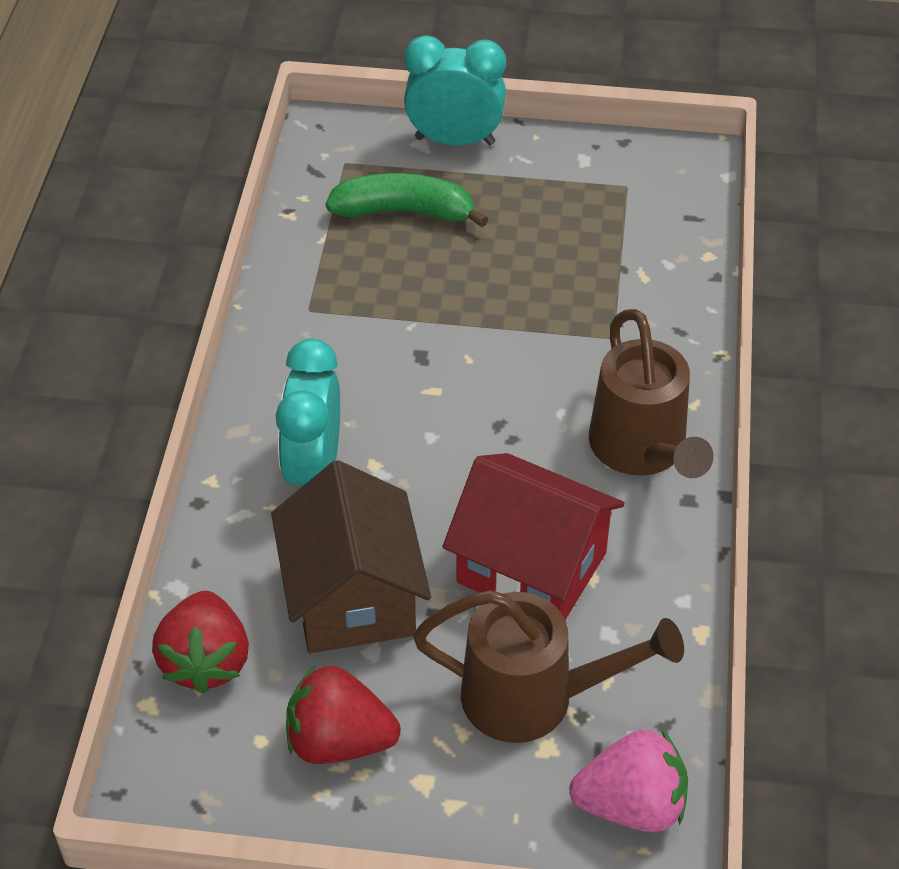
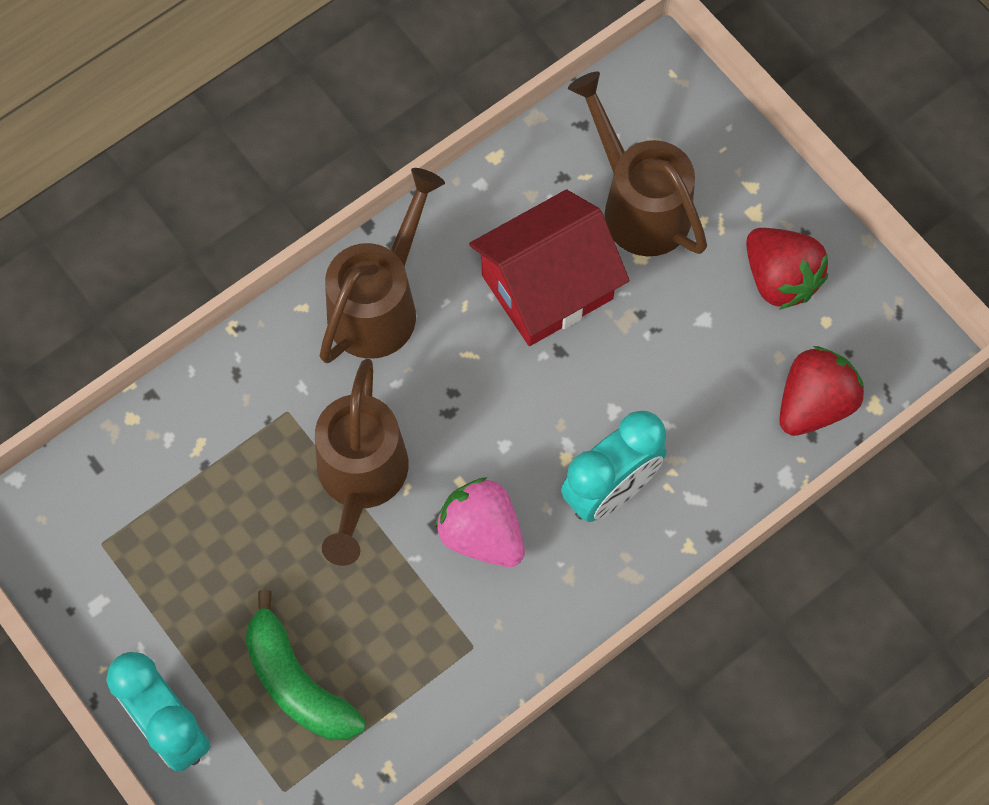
camera: 135 degrees left, 20 degrees up
(352, 597) = (680, 367): brown house -> none
(506, 338) = (361, 481): none -> brown watering can
(531, 567) = (547, 287): red house -> red house turned 75 degrees clockwise
(631, 805) = (652, 100): pink strawberry -> pink strawberry (481, 534)

